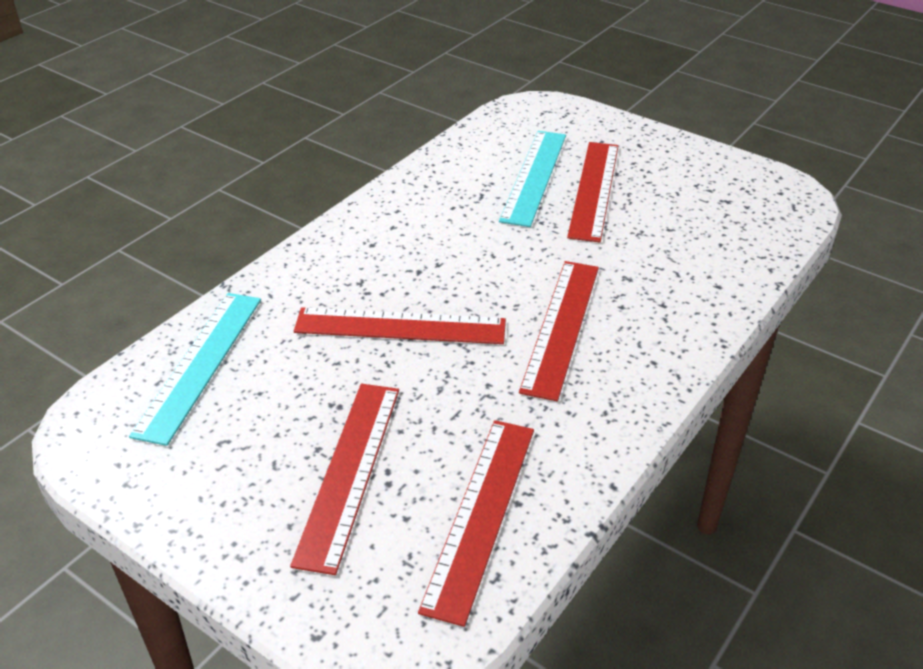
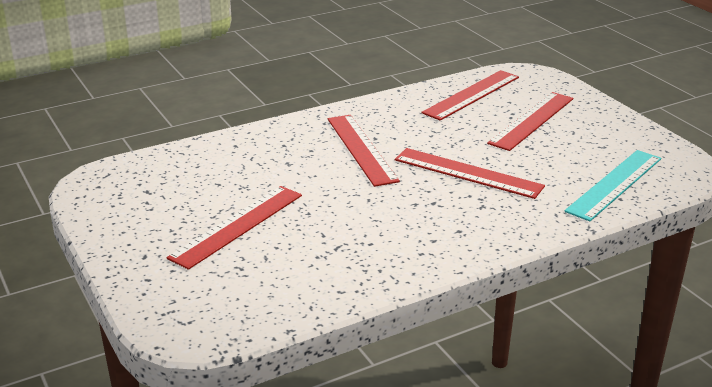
camera: 155 degrees left, 10 degrees down
(534, 176) = (275, 251): turquoise ruler -> none
(561, 326) = (361, 149): red ruler -> red ruler turned 60 degrees counterclockwise

